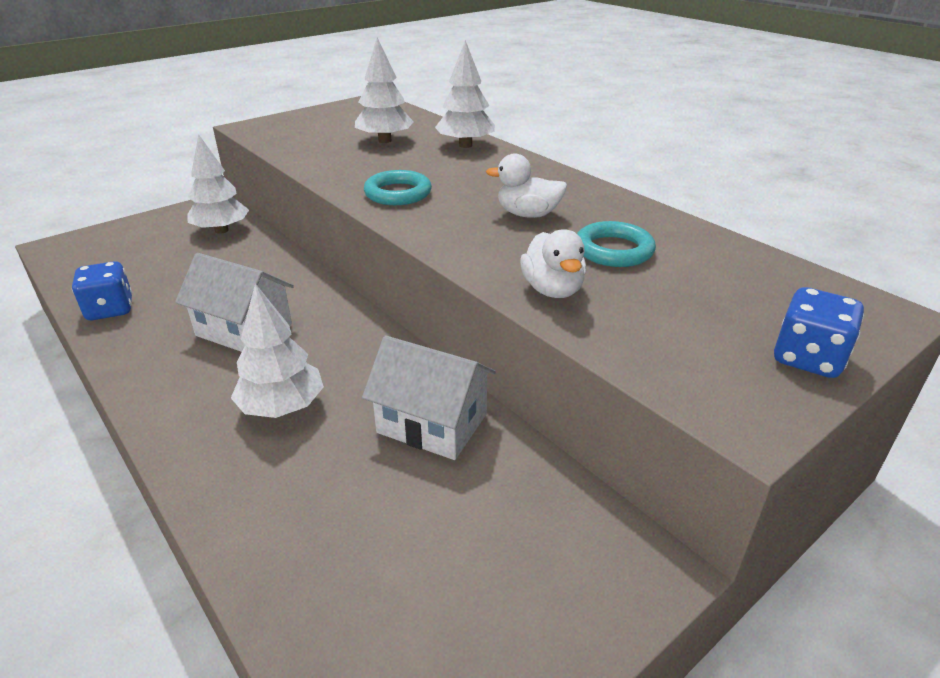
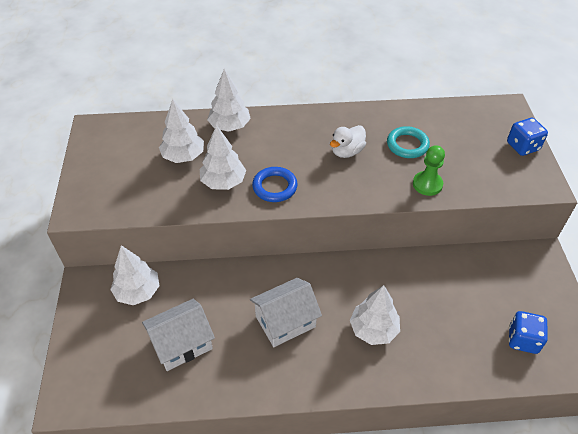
camera: 55 degrees left, 15 degrees up
(110, 309) = (203, 385): blue dice -> blue dice (522, 340)
(370, 167) = (223, 182): none -> white tree
(398, 193) = (275, 187): turquoise ring -> blue ring
(432, 423) = (424, 277): white house -> white house (182, 344)
(552, 290) = (427, 184): white duck -> green pawn

